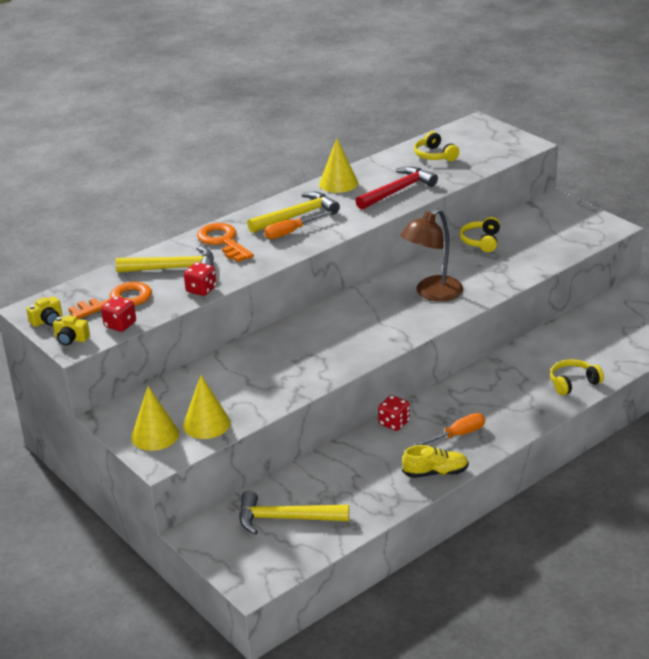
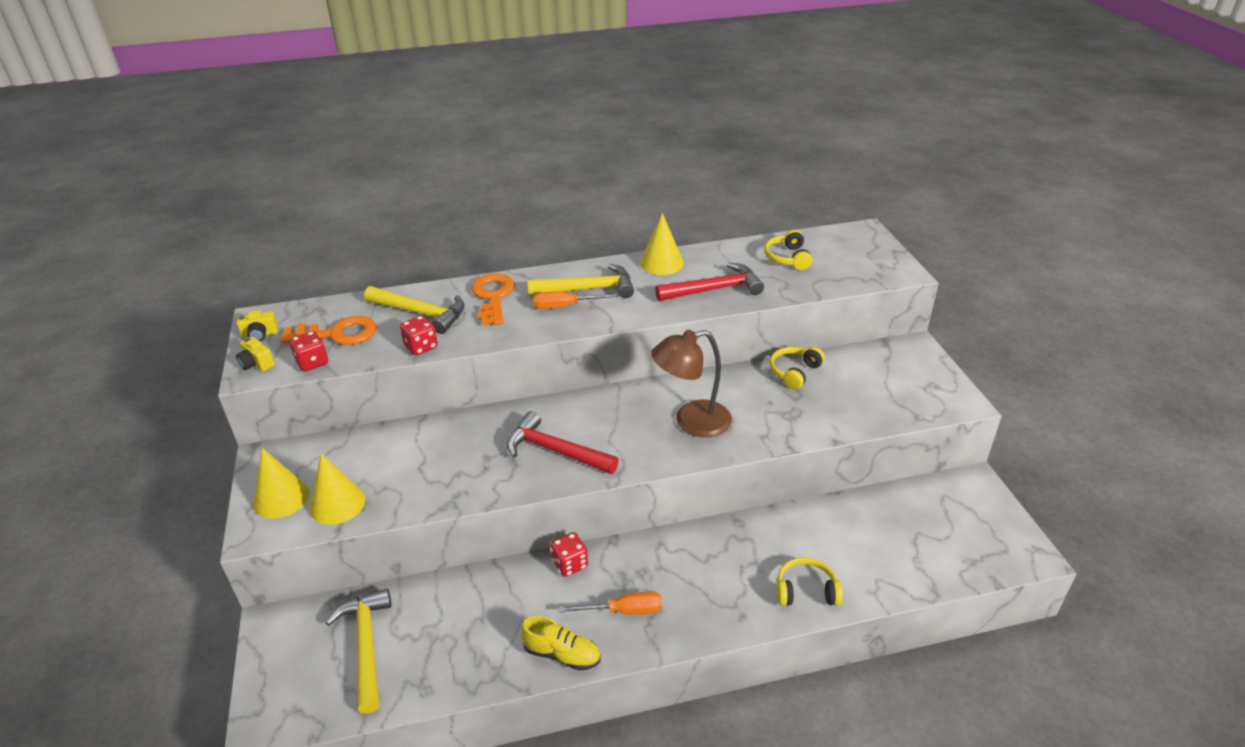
camera: 25 degrees right, 5 degrees up
(285, 518) = (366, 646): yellow hammer -> yellow hammer turned 45 degrees clockwise
(345, 341) = (555, 450): none -> red hammer

